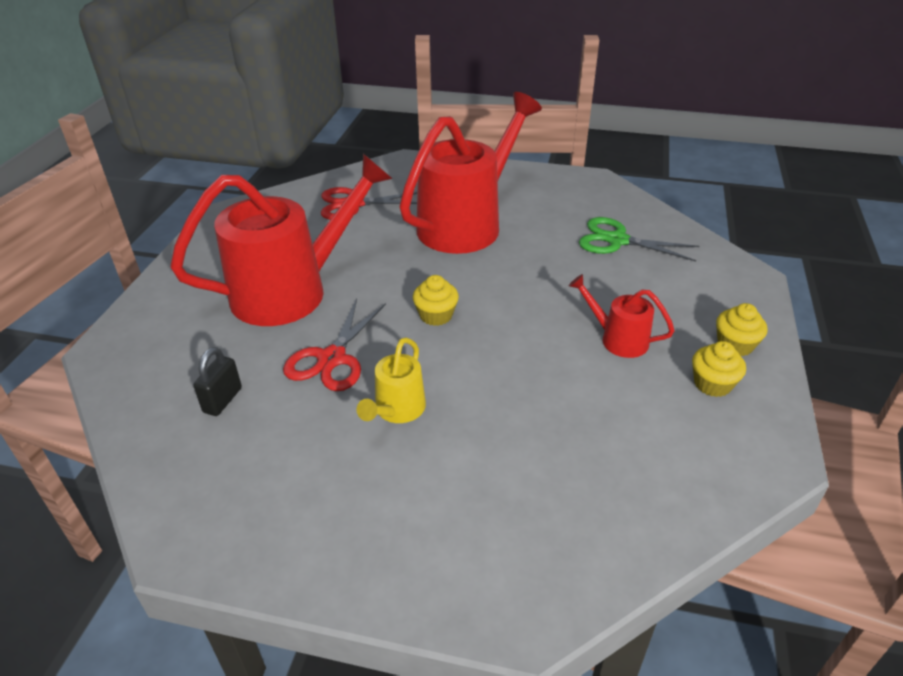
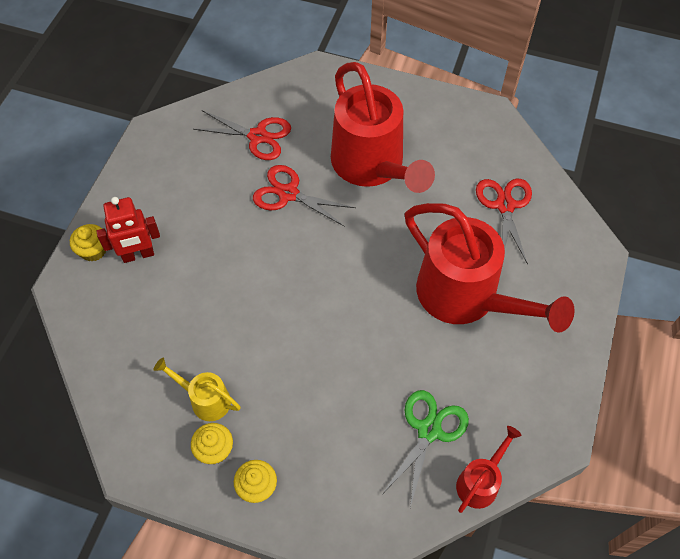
camera: 95 degrees right, 20 degrees up
(223, 400) = (258, 136): black padlock -> red scissors
(396, 411) = (229, 231): yellow watering can -> yellow watering can (205, 399)
(436, 315) = (328, 261): yellow cupcake -> yellow cupcake (93, 250)
(448, 515) = (138, 255): none -> red robot
(617, 339) = (280, 391): red watering can -> red watering can (481, 481)

